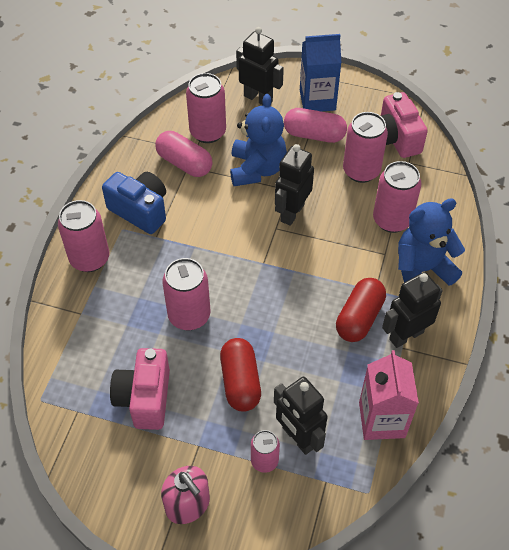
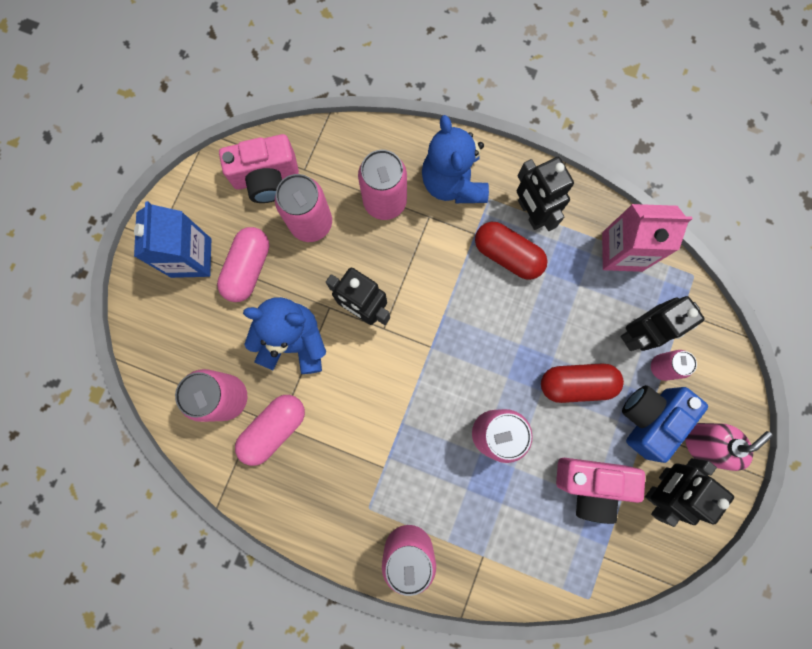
camera: 85 degrees left, 25 degrees up
(140, 210) = (342, 486): blue camera -> blue camera (649, 418)
(258, 98) = (177, 330): black robot -> black robot (660, 485)

